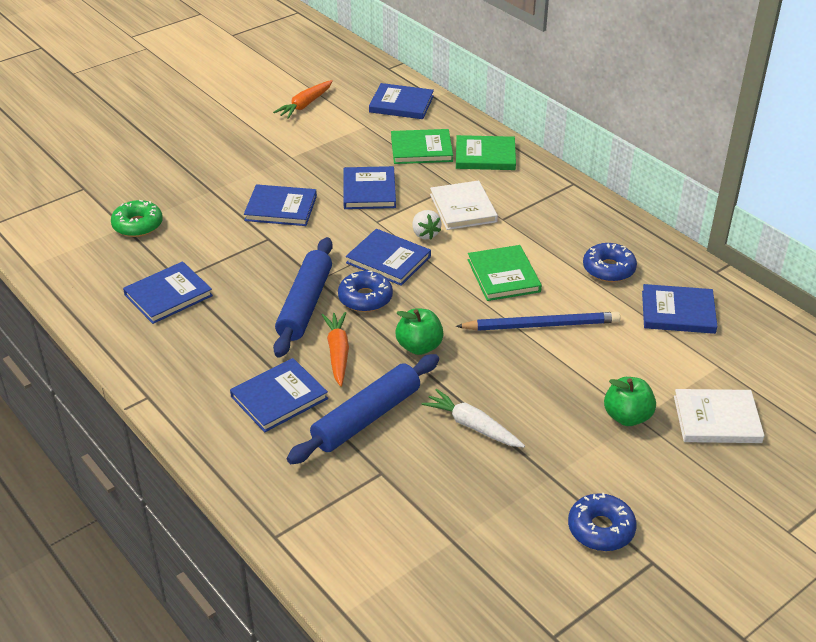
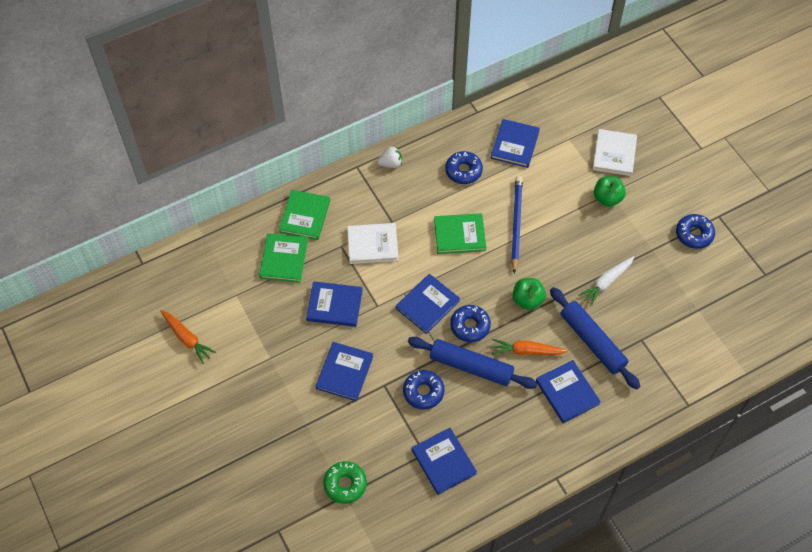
camera: 80 degrees left, 20 degrees up
(263, 269) = (423, 392): none -> blue donut
(401, 104) = (208, 263): blue book -> none
(425, 234) = (400, 275): white strawberry -> white strawberry (390, 163)

